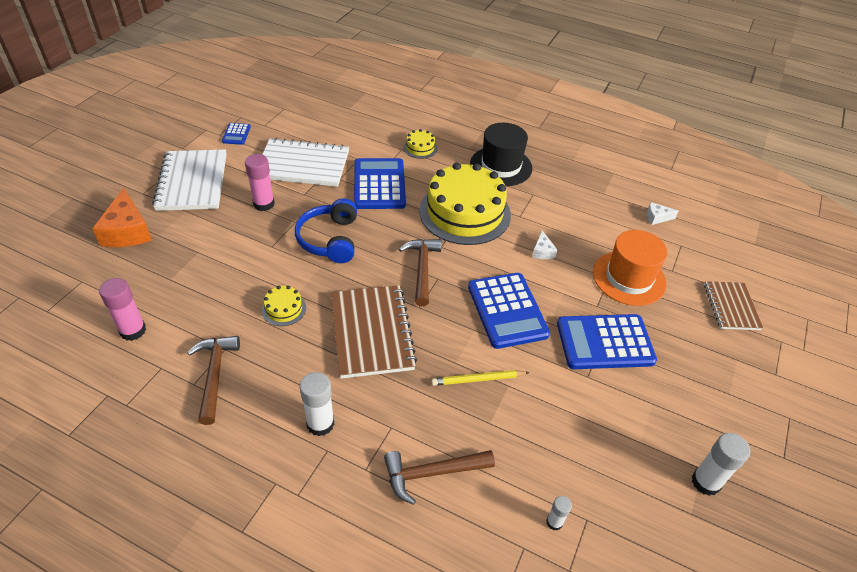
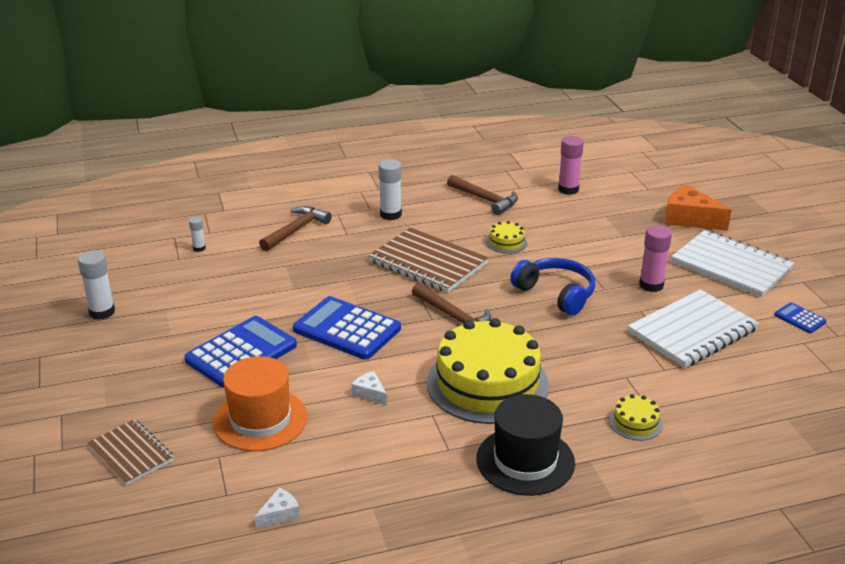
camera: 140 degrees right, 15 degrees down
(379, 184) = (601, 358): blue calculator -> none
(478, 379) = (319, 280): yellow pencil -> none

